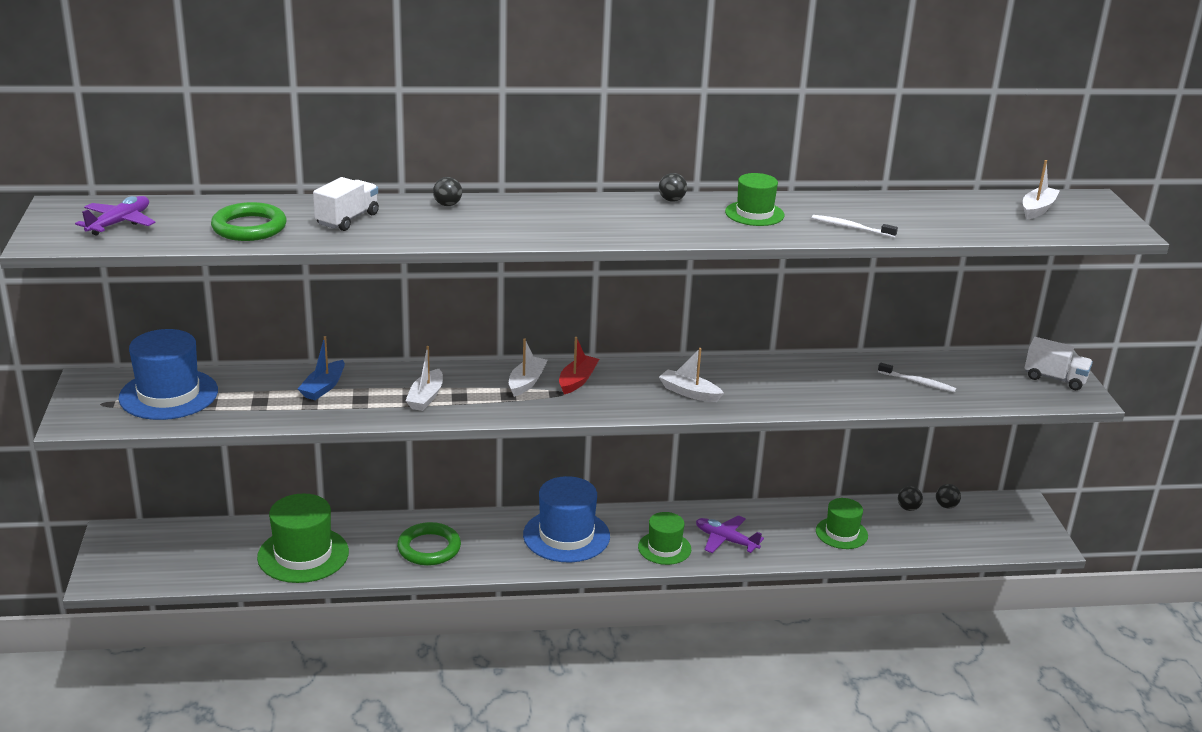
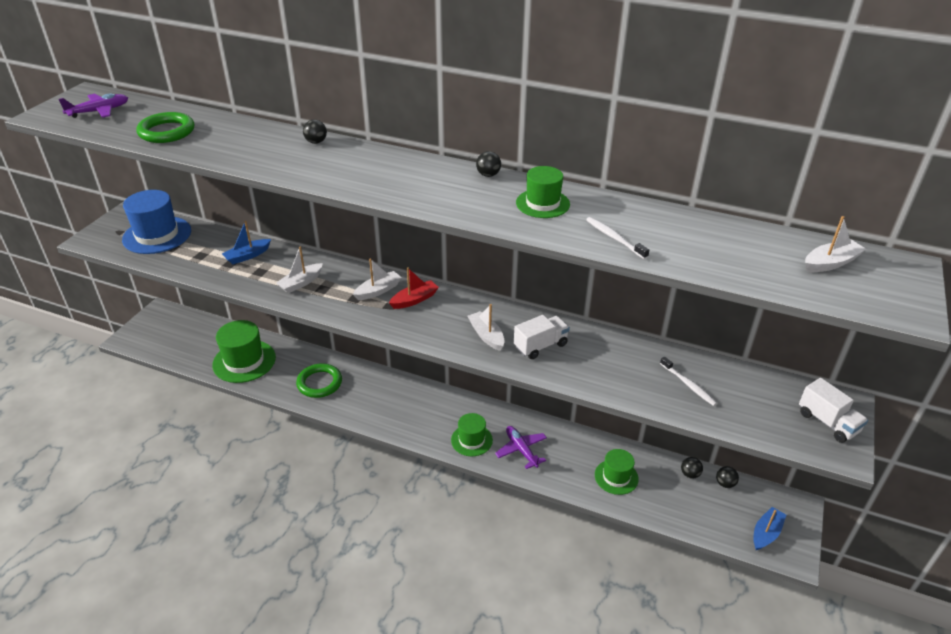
camera: 30 degrees right, 10 degrees up
(347, 219) = (235, 139): white truck -> white truck (540, 346)
(566, 536) = (413, 405): blue hat -> none
(1013, 534) = (766, 533): none -> blue boat

